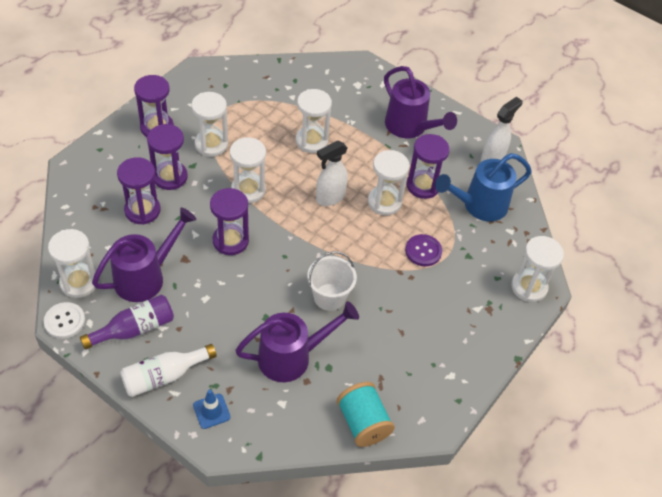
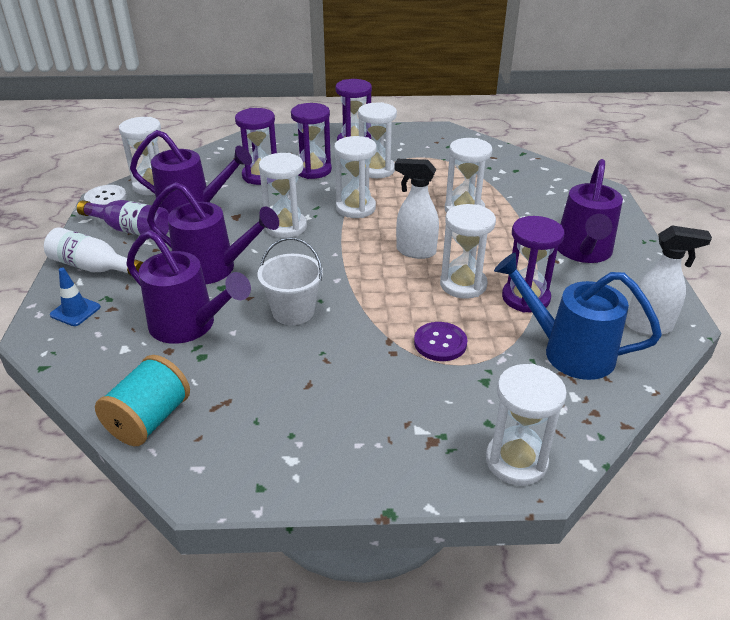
camera: 55 degrees right, 15 degrees down
(230, 241) = (286, 227): purple hourglass -> white hourglass
(240, 309) = (214, 269): none -> purple watering can

